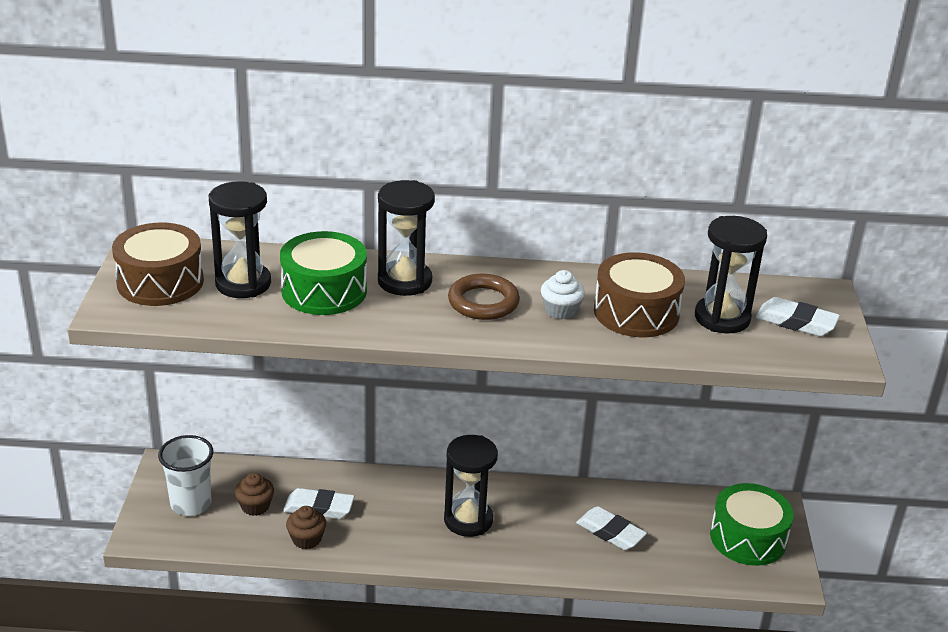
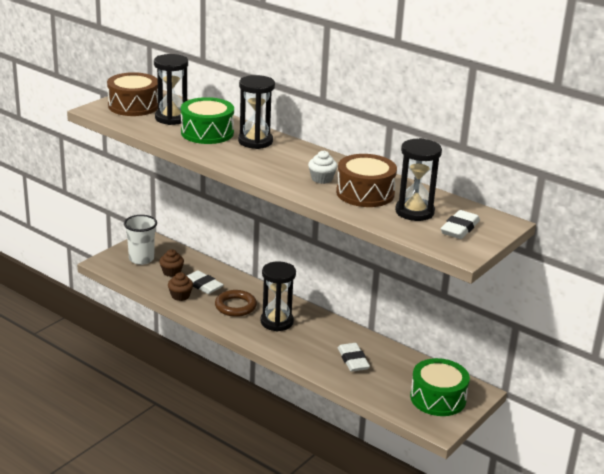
camera: 35 degrees right, 5 degrees down
(483, 302) = (284, 162): brown ring -> brown ring (235, 306)
(796, 322) = (459, 228): white eraser -> white eraser turned 60 degrees clockwise

